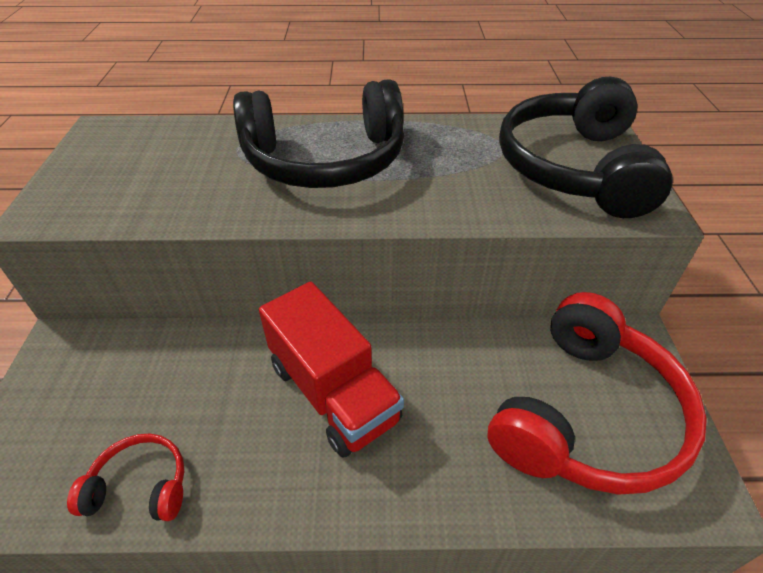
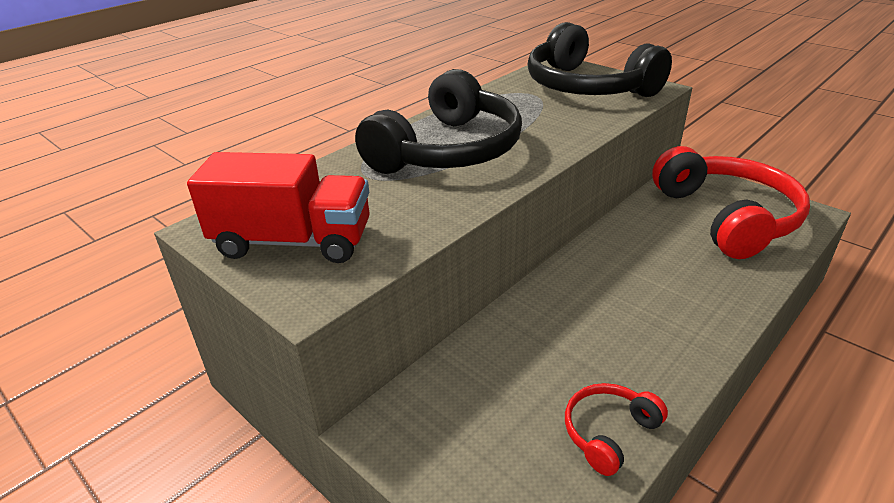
camera: 45 degrees left, 10 degrees down
(333, 392) = (612, 299): red truck -> red truck (293, 241)

